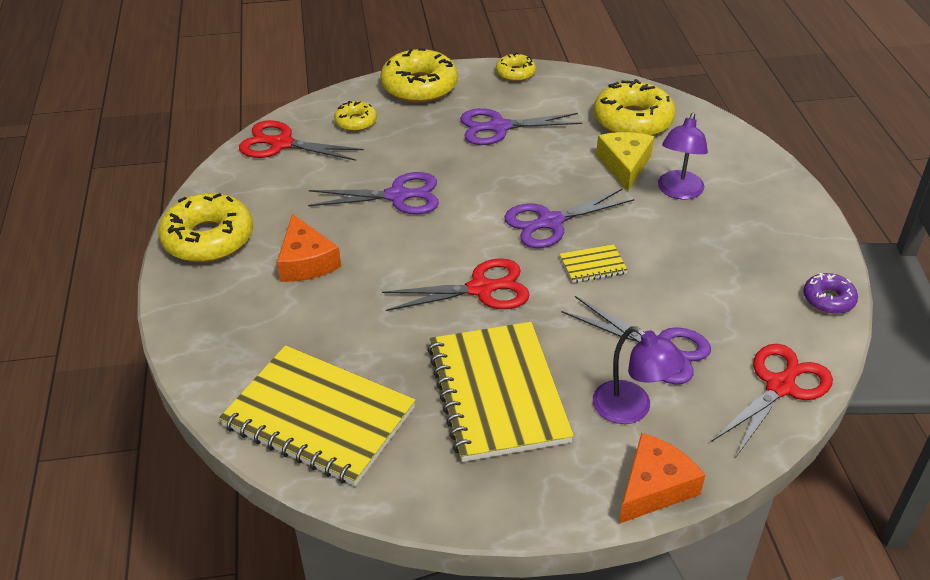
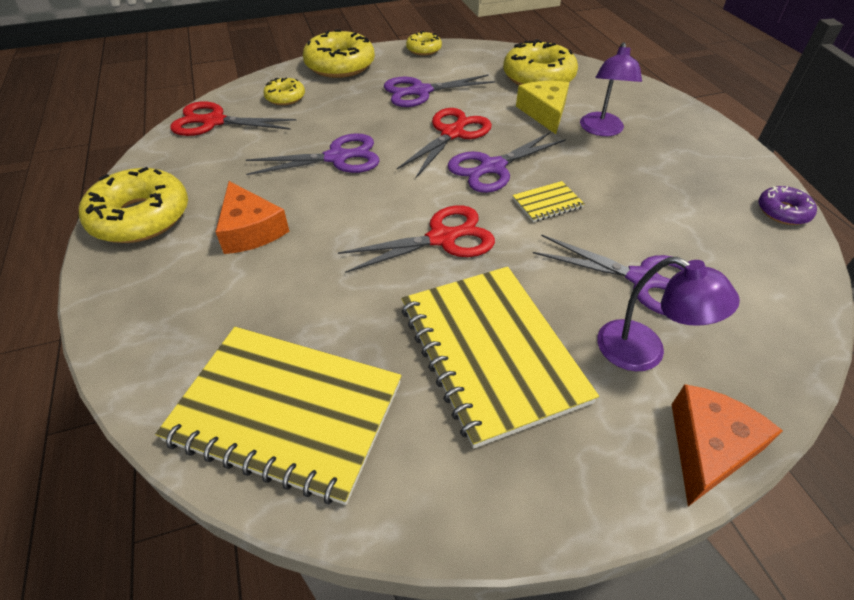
camera: 10 degrees left, 5 degrees up
(780, 385) = (784, 304): red scissors -> red scissors (453, 133)

